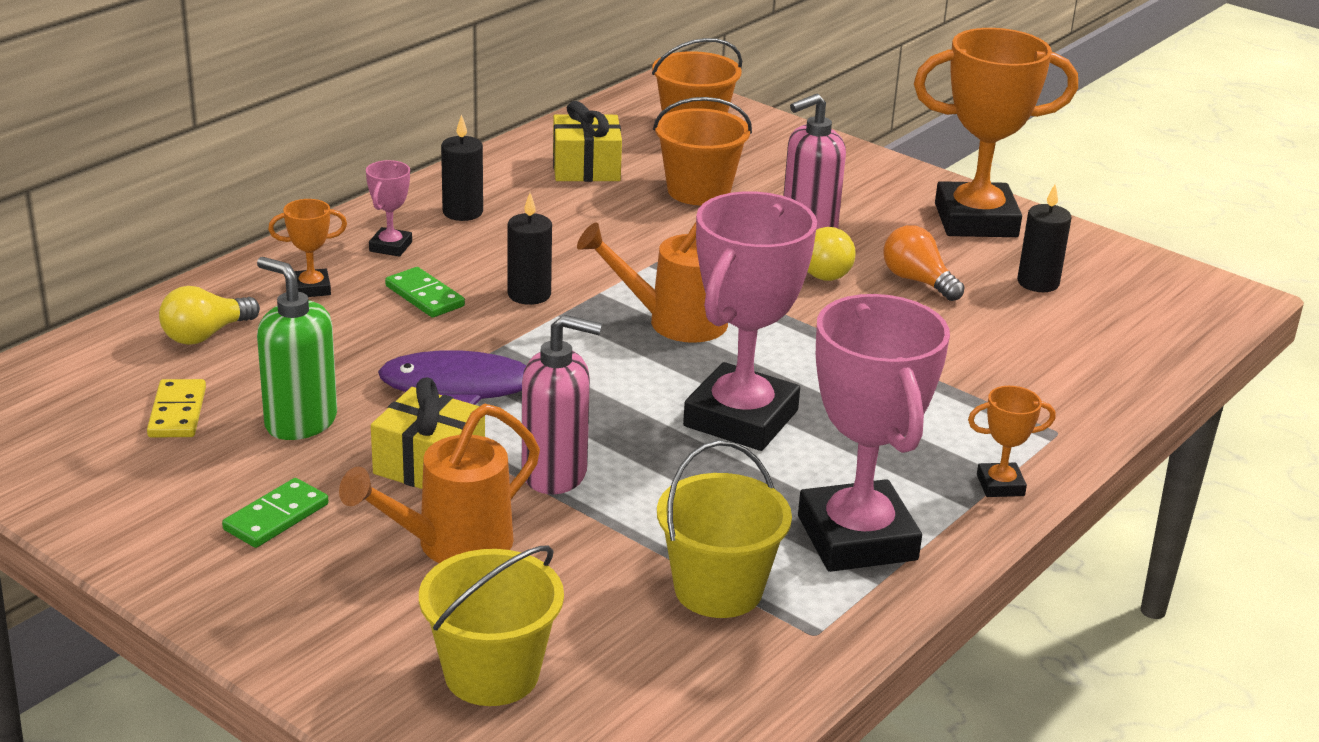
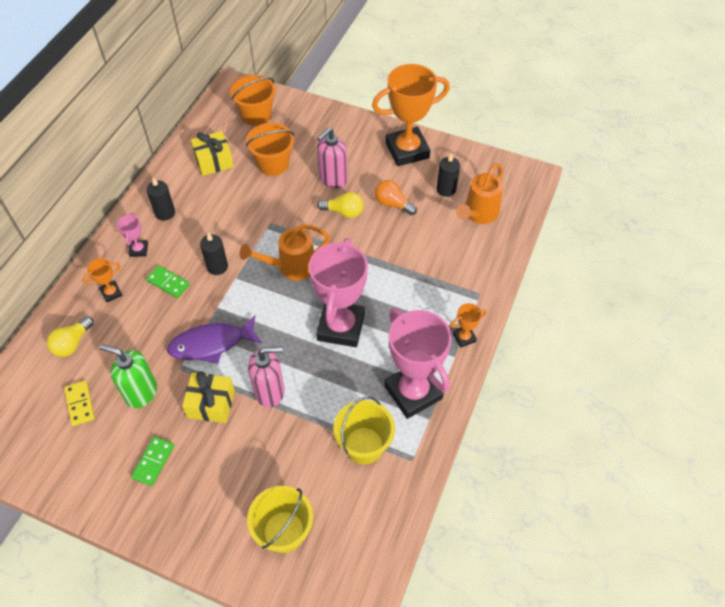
camera: 15 degrees left, 25 degrees up
(453, 545) = (240, 454): orange watering can -> orange watering can (478, 214)

